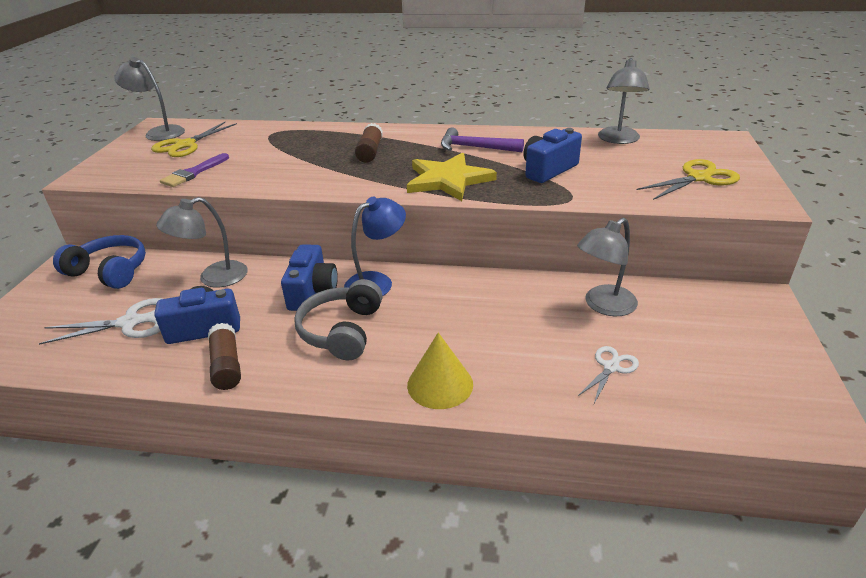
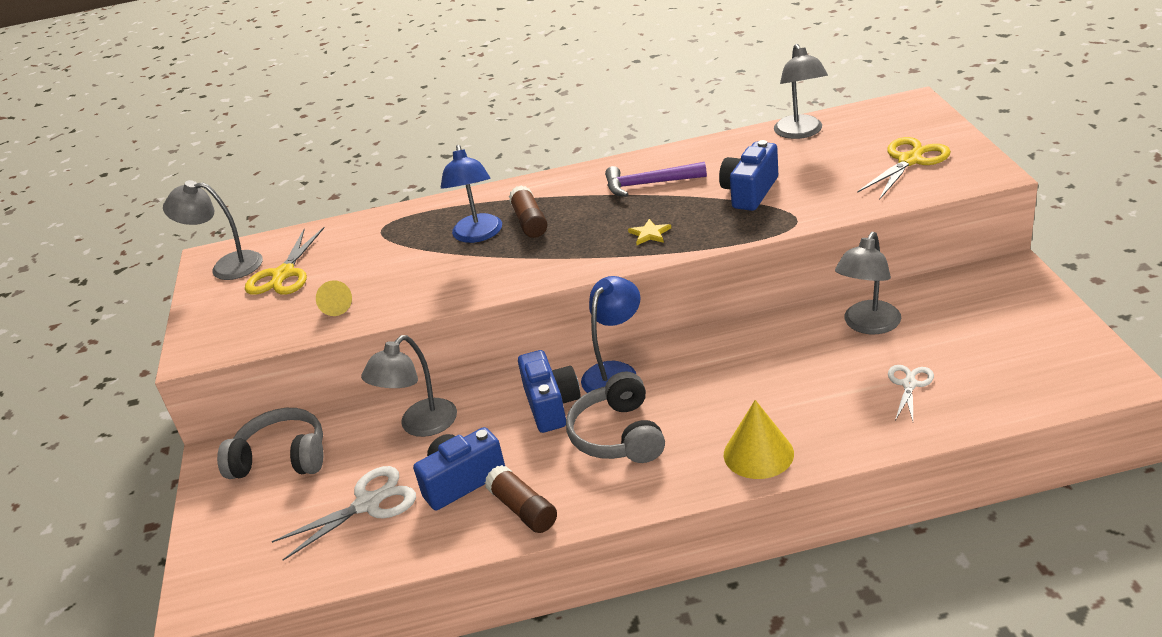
camera: 15 degrees left, 0 degrees up
(110, 271) = (281, 458): blue headphones -> grey headphones
(193, 173) = (336, 307): purple brush -> yellow cone
(328, 152) = (478, 235): none -> blue lamp
(448, 180) = (649, 234): yellow star -> yellow star, size x0.41

